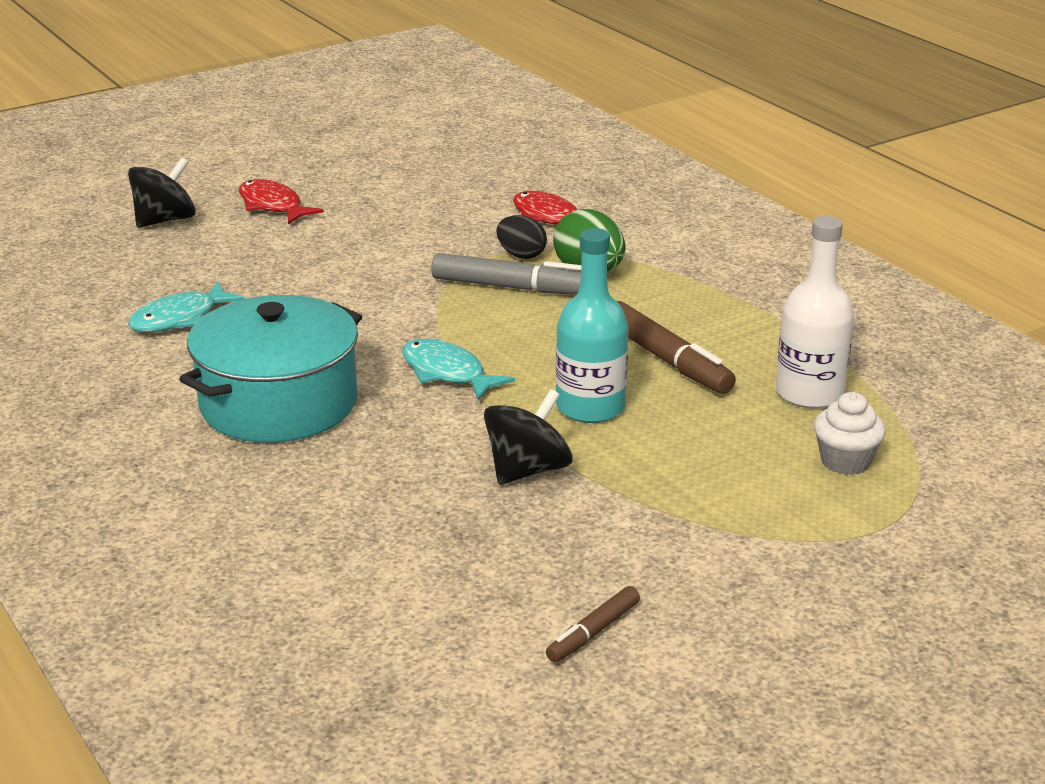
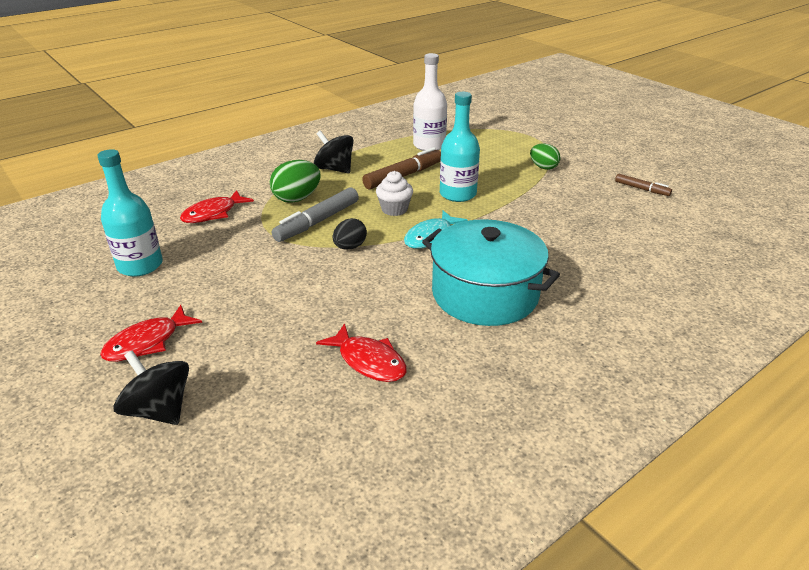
camera: 95 degrees left, 5 degrees up
(180, 318) = (369, 361): turquoise fish -> red fish
(426, 188) = (140, 265): none -> turquoise bottle
(512, 287) = (317, 222): grey marker -> grey marker turned 150 degrees counterclockwise
(521, 255) = (270, 221): black egg -> black egg (350, 247)
(527, 470) = (525, 208): black spinning top -> black spinning top (334, 169)
(706, 517) = (543, 167): none -> green egg
(845, 461) = (485, 140): white cupcake -> white cupcake (394, 209)

